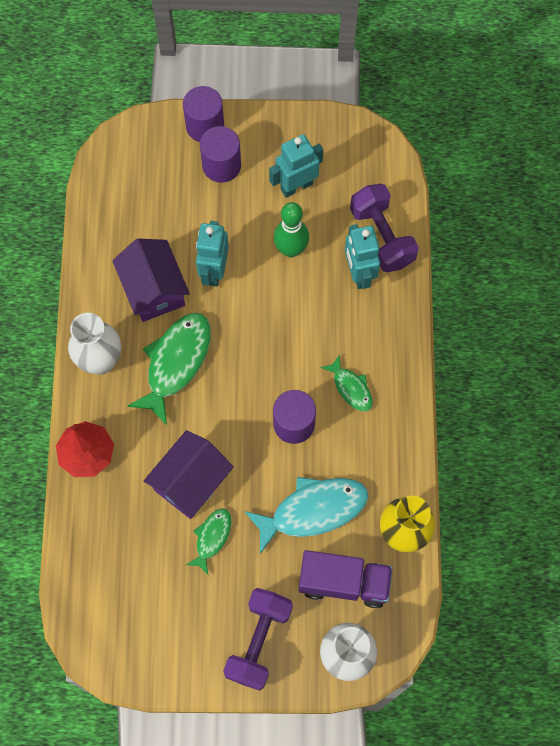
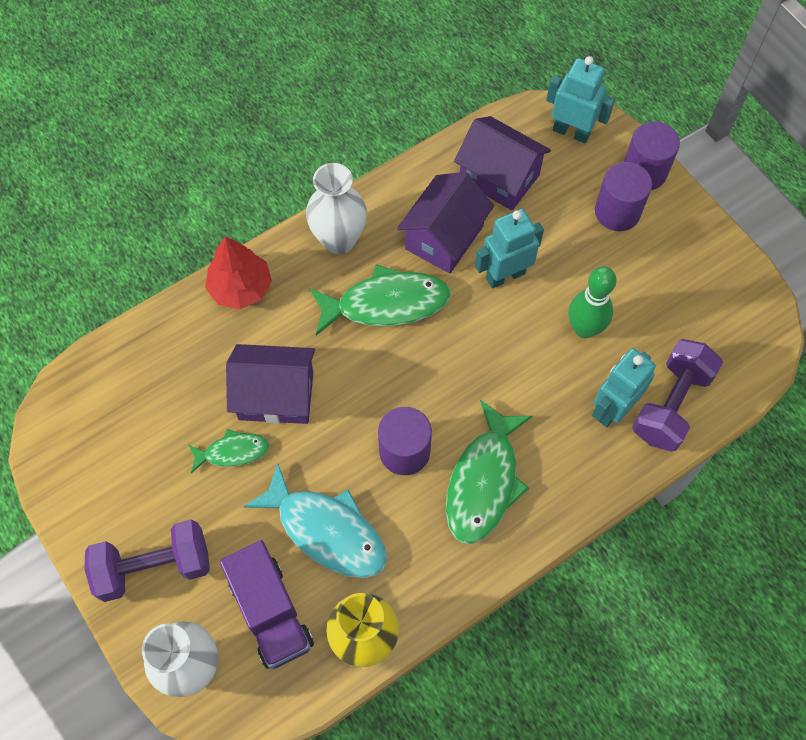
camera: 55 degrees right, 5 degrees down
(135, 221) = (499, 177): none -> purple house
(296, 186) = (654, 290): turquoise robot -> turquoise robot (571, 132)
(350, 388) = (484, 481): green fish -> green fish, size x1.84

